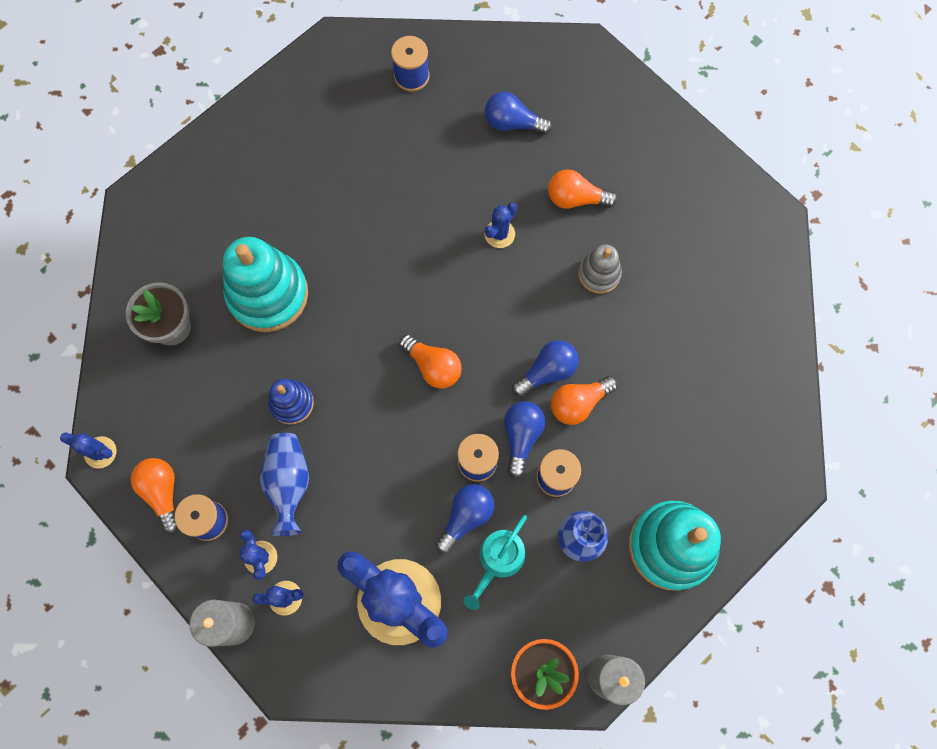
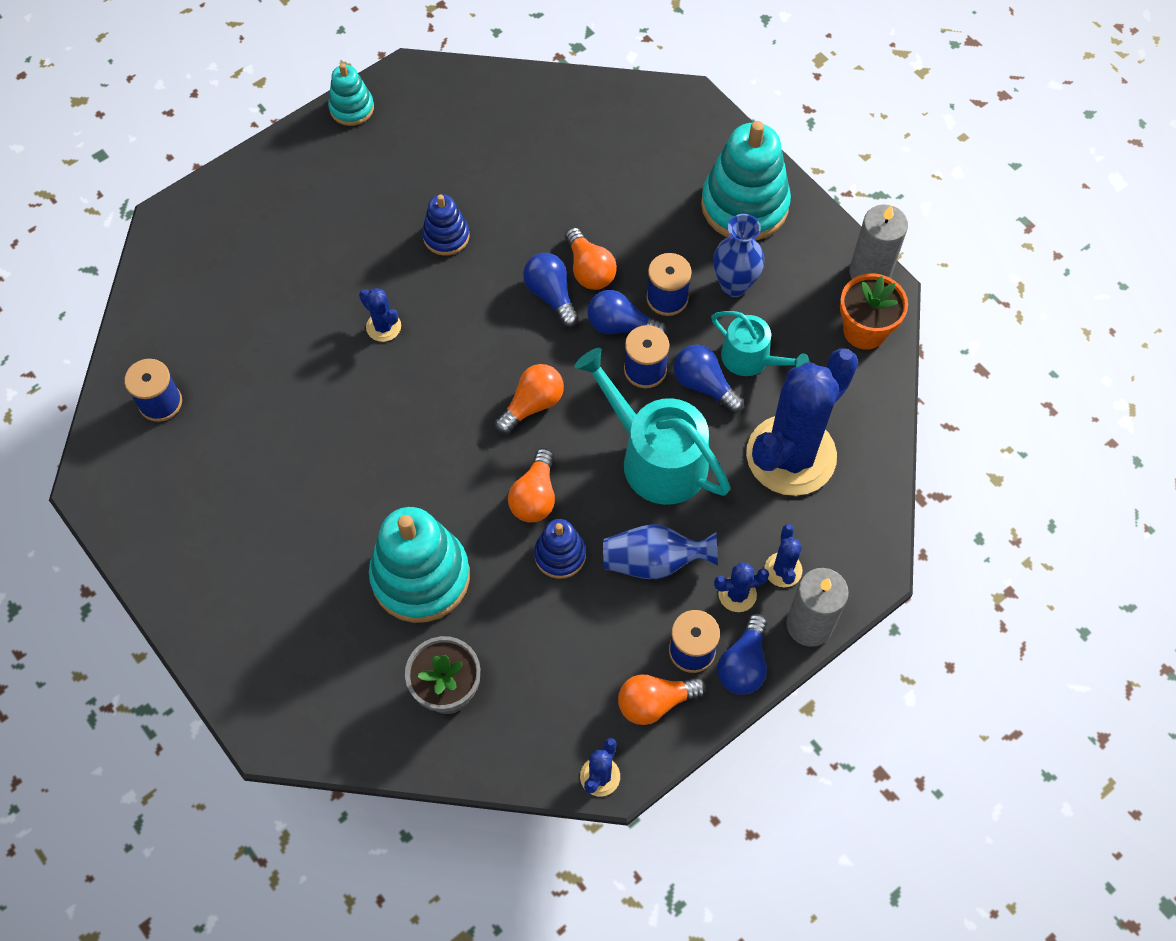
camera: 85 degrees left, 10 degrees down
(389, 478) = (656, 457): none -> turquoise watering can
(512, 123) = (246, 302): blue light bulb -> blue light bulb (743, 664)
(575, 198) = (353, 249): orange light bulb -> orange light bulb (535, 496)
(599, 274) = (446, 236): grey stacking toy -> blue stacking toy
(727, 175) = (352, 108): none -> turquoise stacking toy

